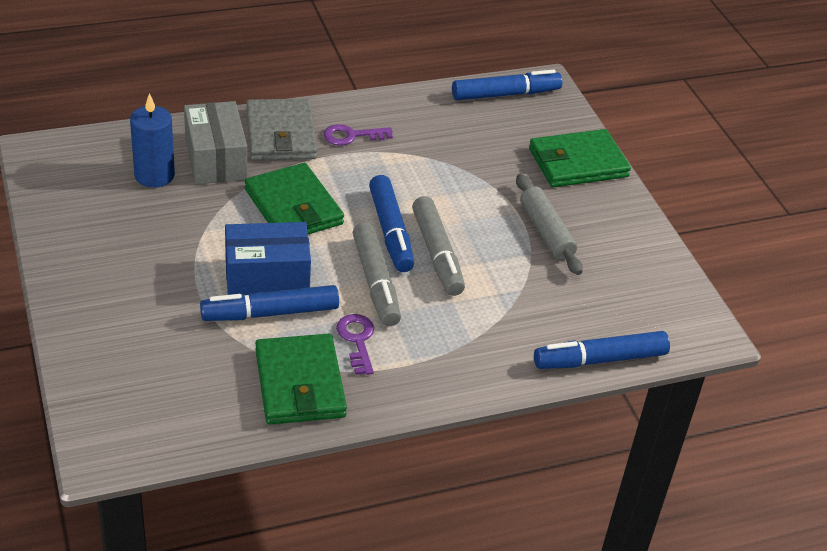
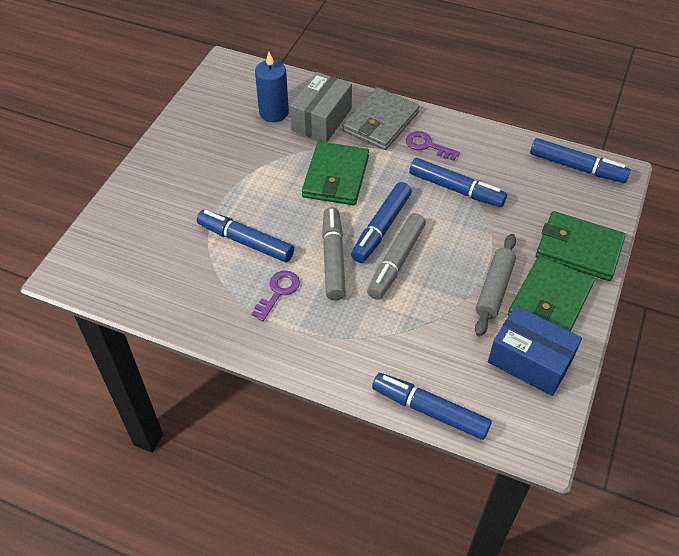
camera: 45 degrees right, 10 degrees up
(267, 276) = (269, 215): blue box -> blue box (530, 361)
(299, 383) = (213, 300): green wallet -> green wallet (550, 301)
(376, 282) = (333, 258): grey marker -> grey marker turned 150 degrees clockwise
(421, 163) = (456, 189): none -> blue marker

